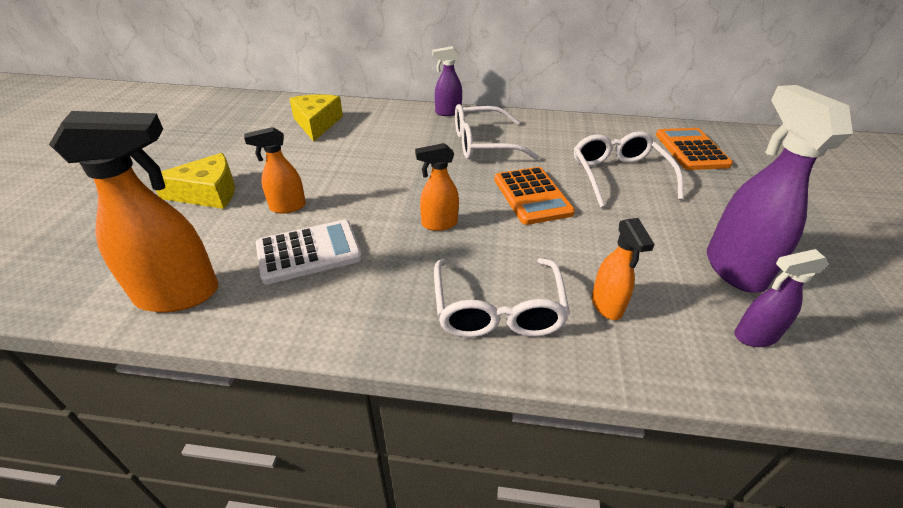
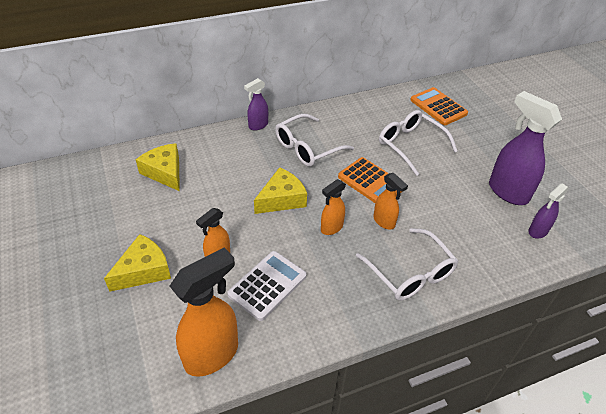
camera: 30 degrees left, 5 degrees up
(409, 179) = (282, 199): none -> yellow cheese
(607, 306) = (462, 244): orange spray bottle -> orange spray bottle (384, 222)

